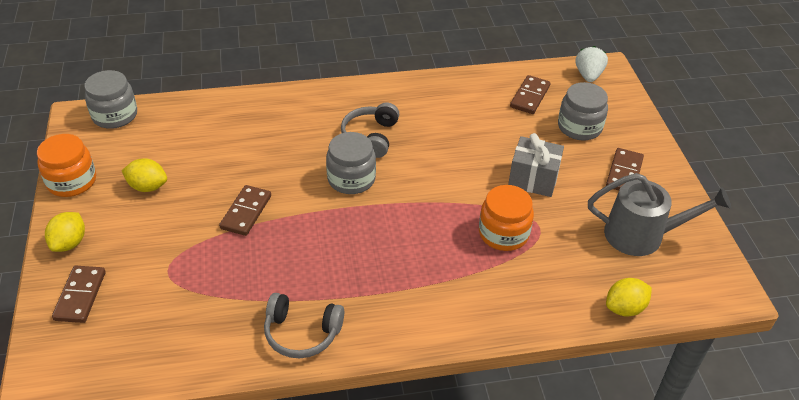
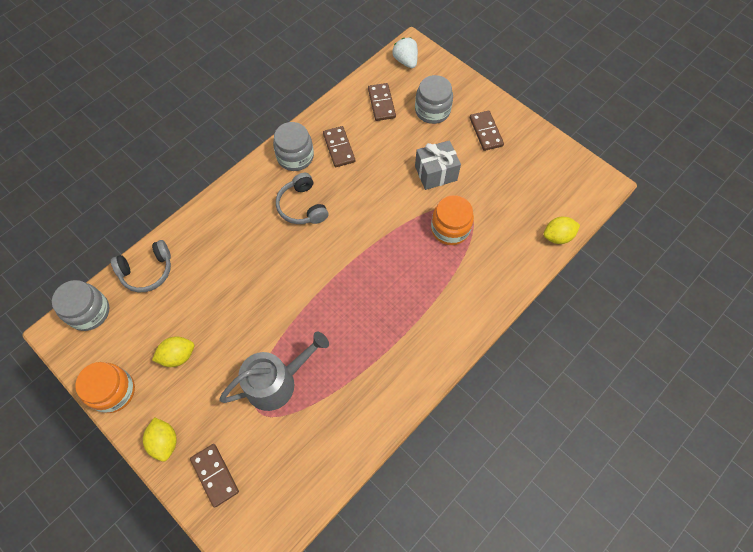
camera: 35 degrees left, 20 degrees up
(246, 212) = (270, 327): brown domino -> brown domino (339, 148)
(302, 333) = (388, 391): grey headphones -> grey headphones (147, 271)
(351, 179) = (319, 251): grey jar -> grey jar (295, 157)
(624, 308) = (557, 236): yellow lemon -> yellow lemon turned 45 degrees clockwise
(641, 235) = (529, 175): grey watering can -> grey watering can (276, 382)

